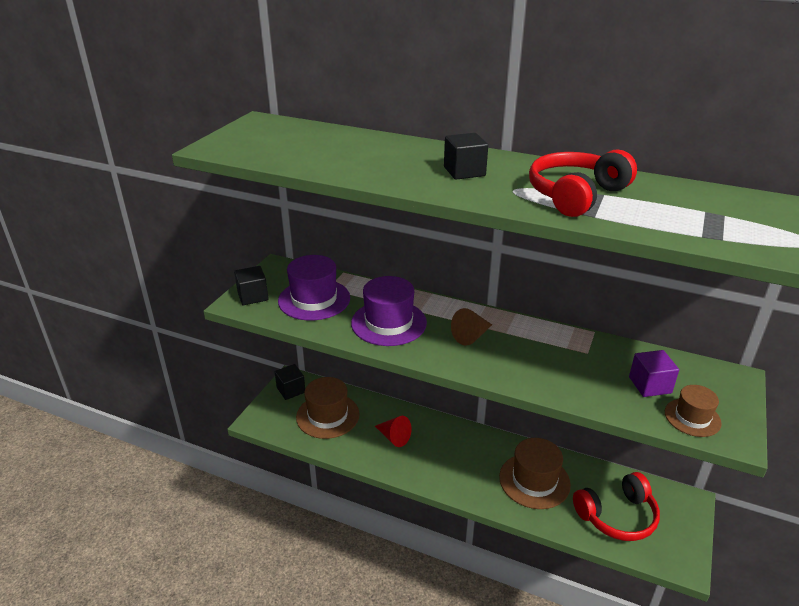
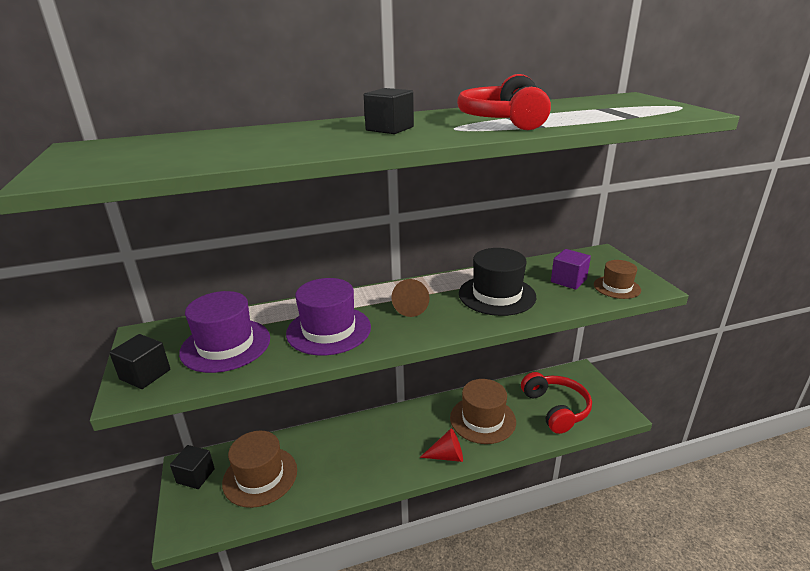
camera: 40 degrees left, 5 degrees down
(394, 437) = (343, 456): red cone -> red cone (447, 456)
(557, 362) = (497, 295): none -> black hat
(617, 516) = (556, 409): red headphones -> red headphones turned 45 degrees counterclockwise

